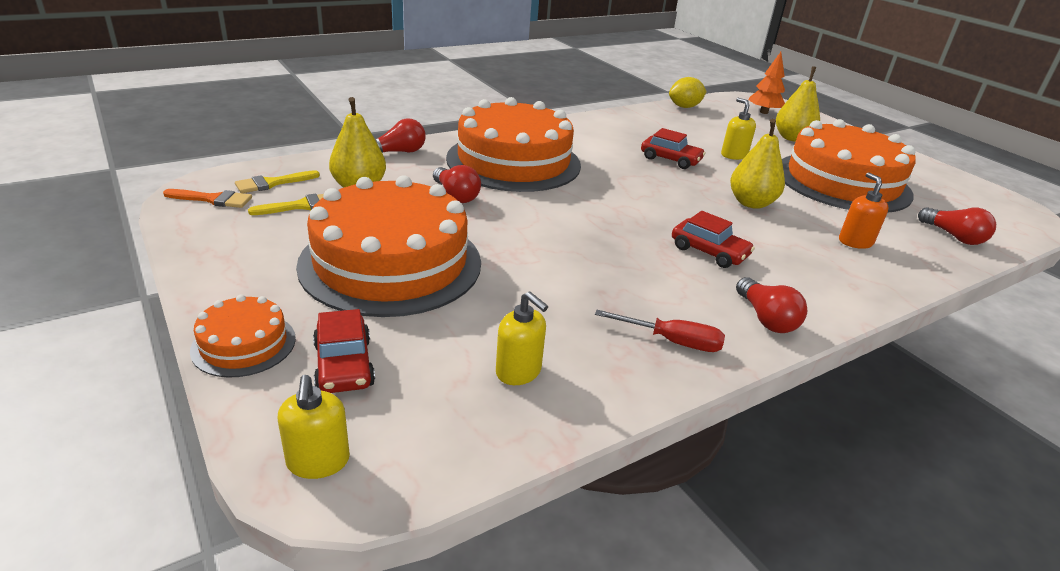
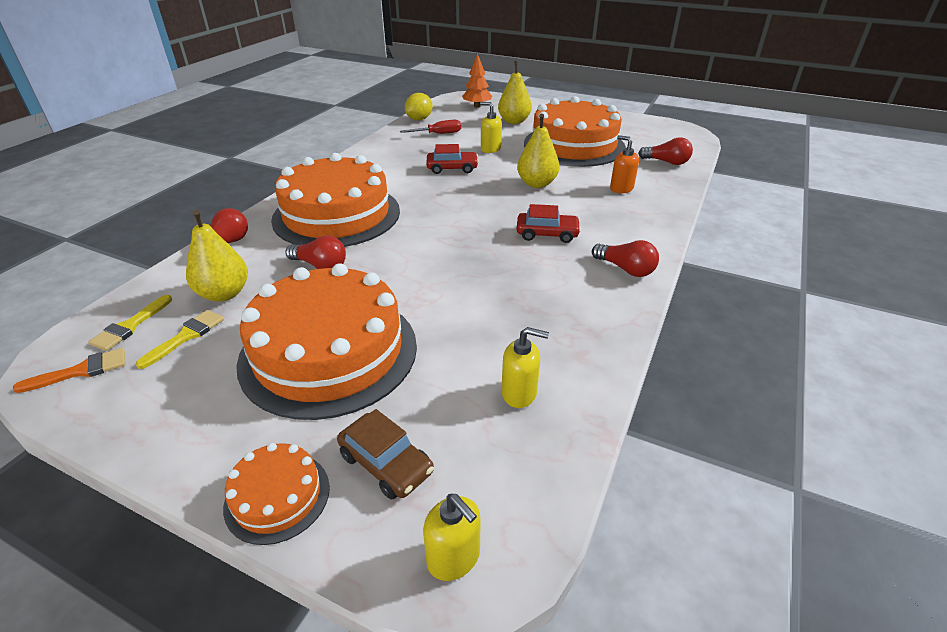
camera: 30 degrees left, 5 degrees up
(344, 365) = (386, 463): red car -> brown car
(672, 341) = (590, 315): red screwdriver -> red screwdriver (438, 134)

